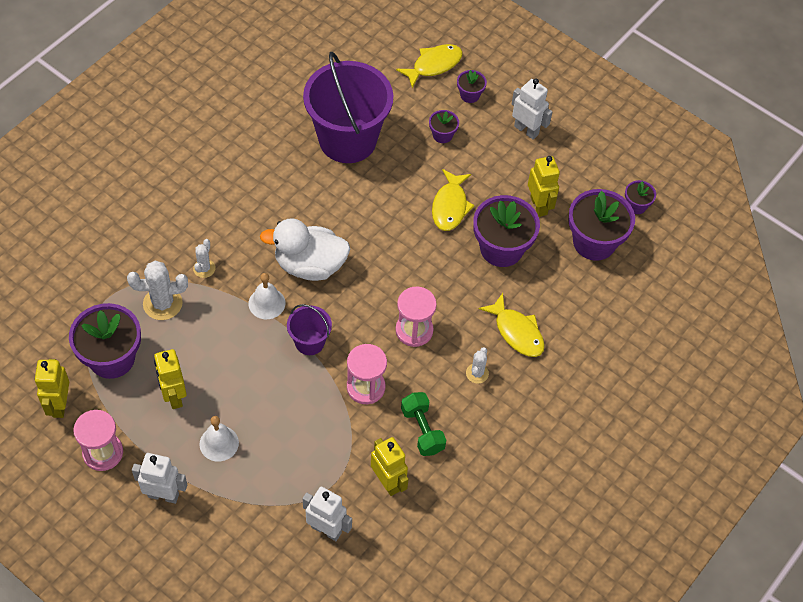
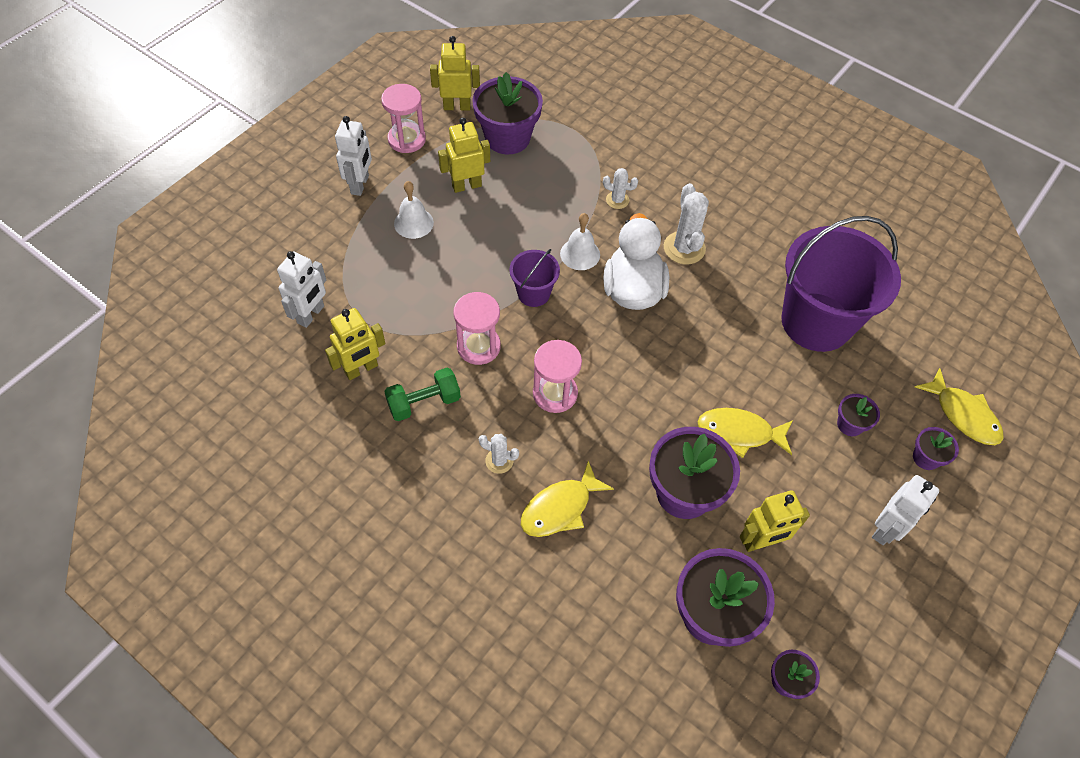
camera: 90 degrees right, 0 degrees up
(162, 303) = (572, 170): white cactus -> white cactus (684, 248)

